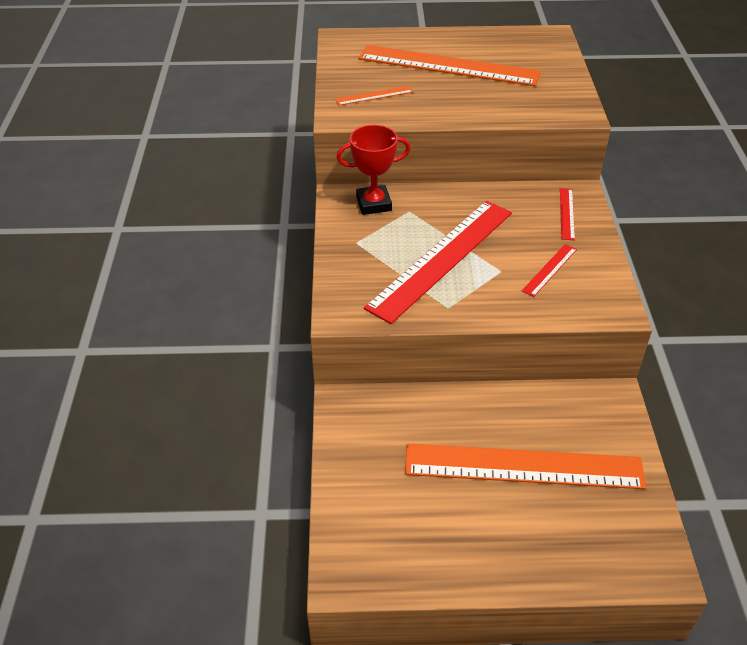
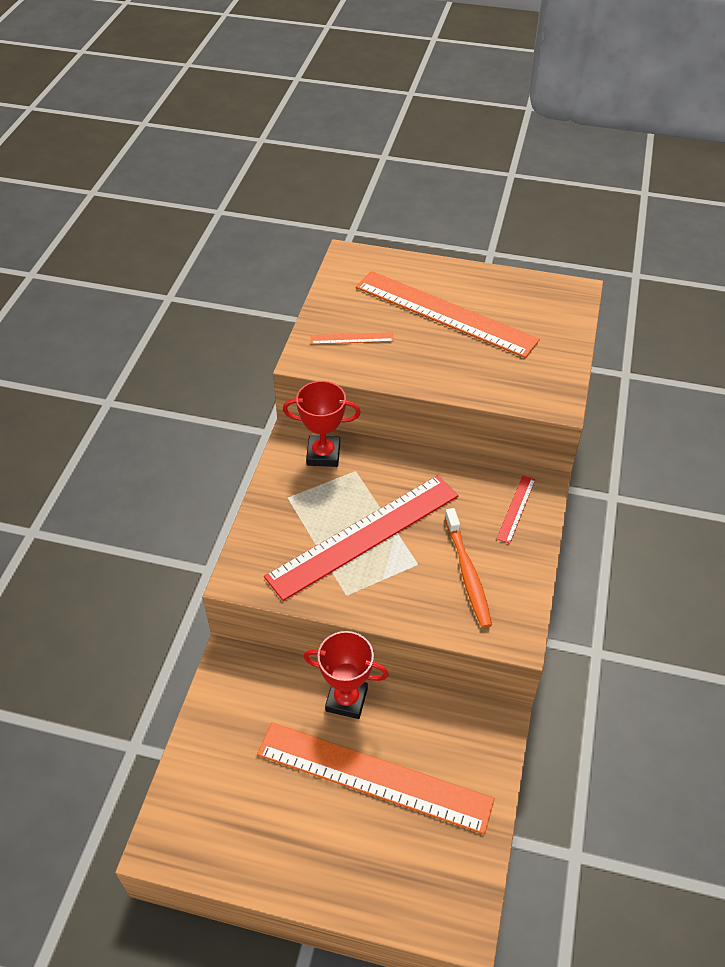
camera: 15 degrees right, 5 degrees up
(469, 409) = (346, 699): none -> red trophy
(549, 270) = (467, 574): red ruler -> orange toothbrush

